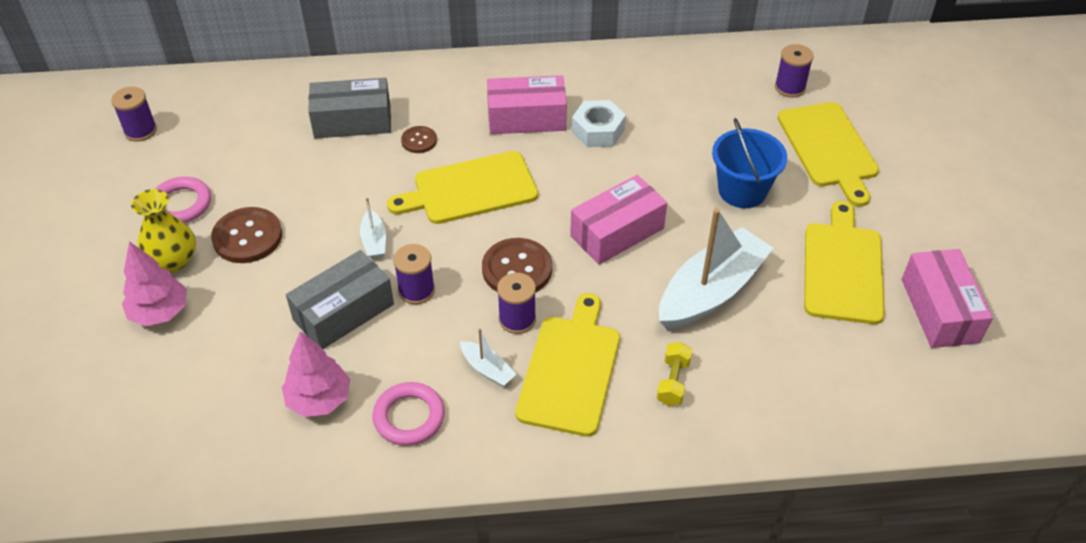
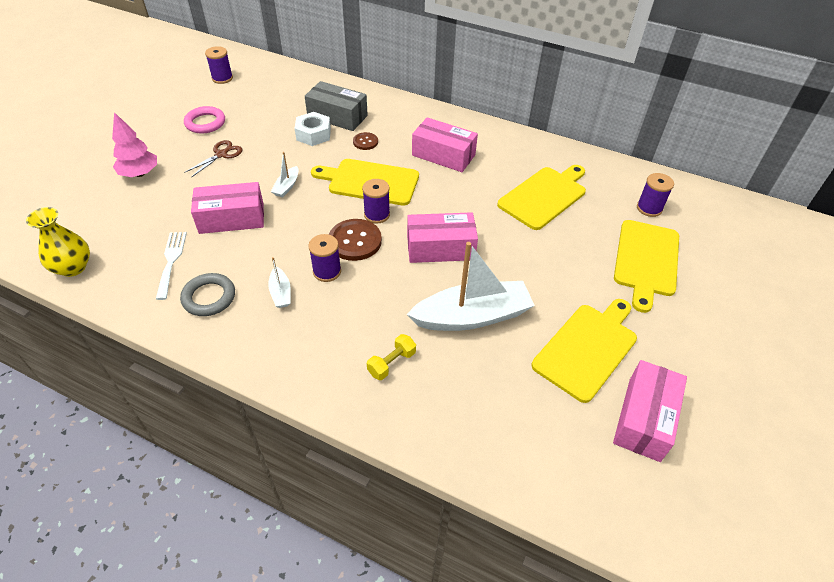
camera: 30 degrees right, 0 degrees up
(173, 261) = (172, 150): yellow vase -> yellow vase (73, 267)
(247, 237) = (221, 154): brown button -> brown scissors
(319, 399) = (171, 261): pink tree -> white fork
(343, 312) = (232, 218): grey box -> pink box
(409, 417) = (209, 297): pink ring -> grey ring
(416, 290) = (283, 225): purple spool -> purple spool (377, 215)
(570, 370) = (331, 319): yellow cutting board -> yellow cutting board (544, 196)
(598, 130) = (484, 181): white nut -> white nut (313, 134)
(742, 190) = (553, 260): blue bucket -> none

